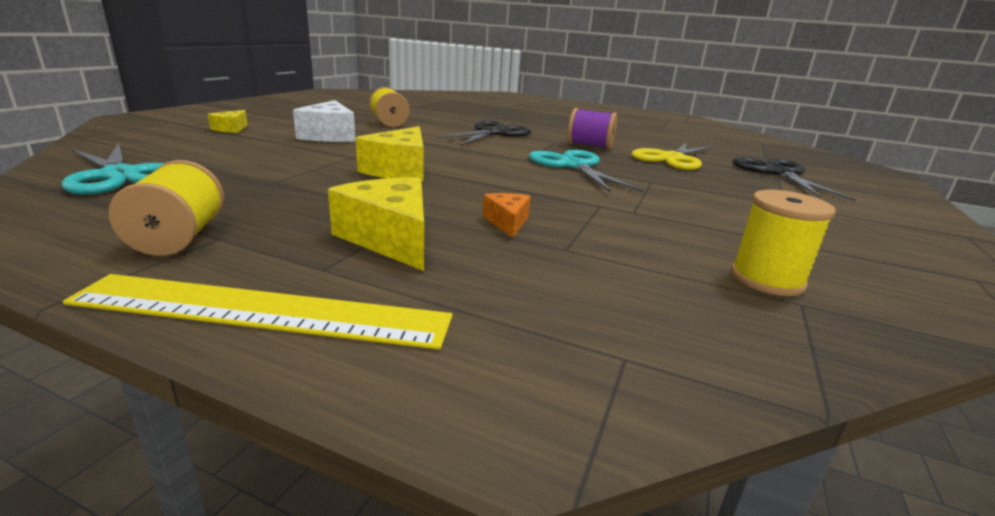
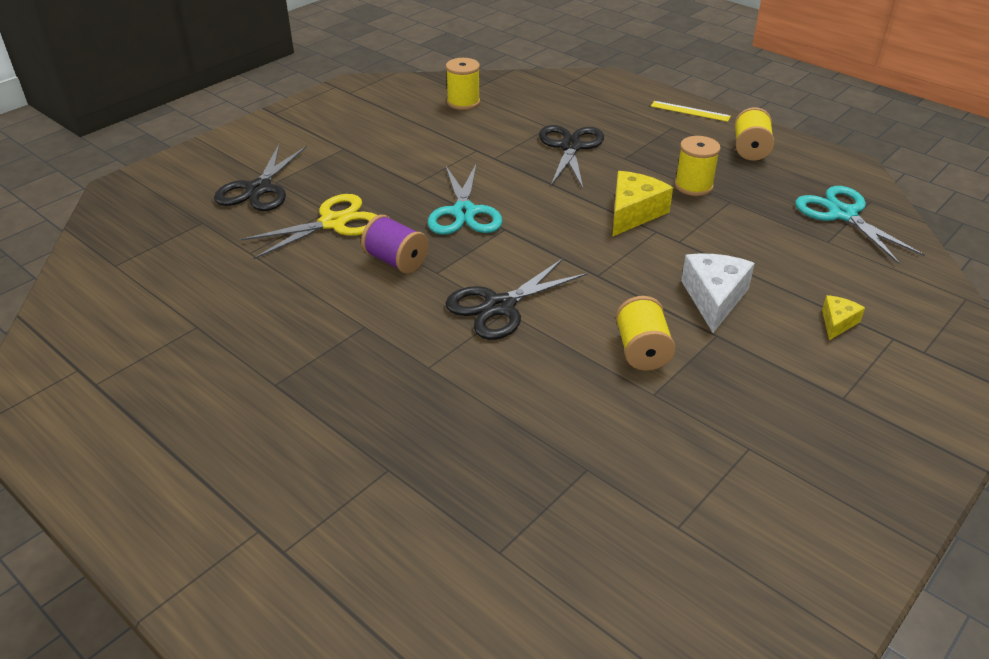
camera: 160 degrees left, 15 degrees up
(263, 310) = (690, 111): yellow ruler -> yellow ruler, size x0.55
(317, 191) = (693, 186): none -> yellow spool
(390, 238) = (642, 141): yellow cheese -> none
(507, 222) = (570, 147): orange cheese -> black scissors

